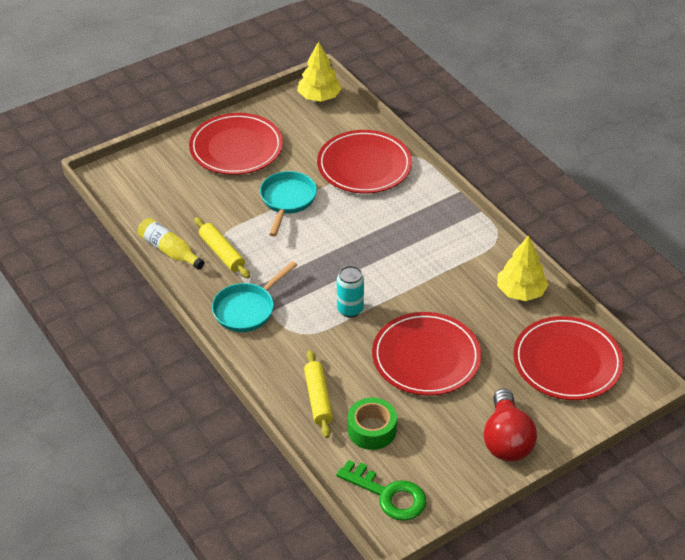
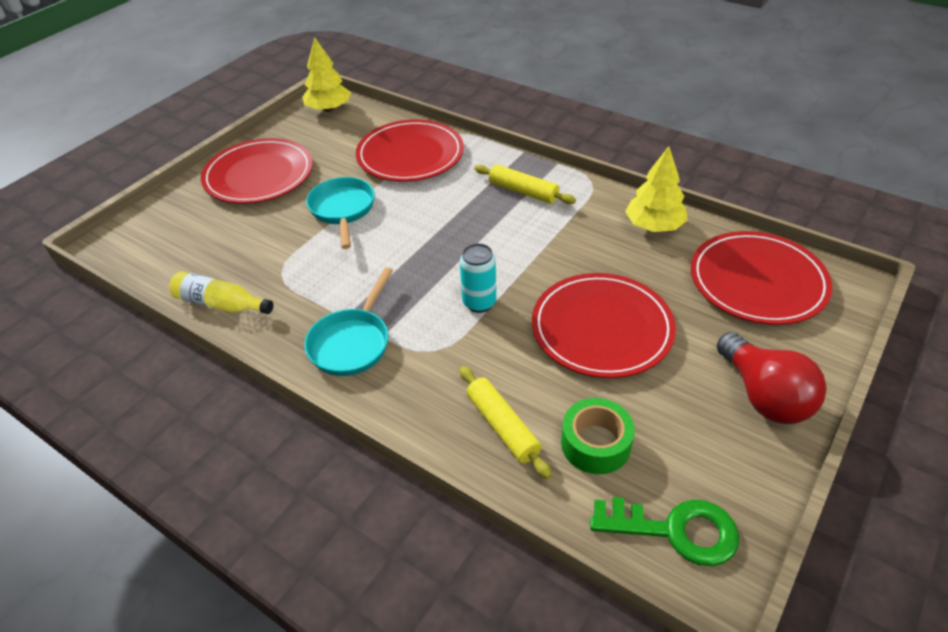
camera: 20 degrees left, 0 degrees up
(222, 253) = (290, 287): yellow rolling pin -> yellow rolling pin (523, 191)

